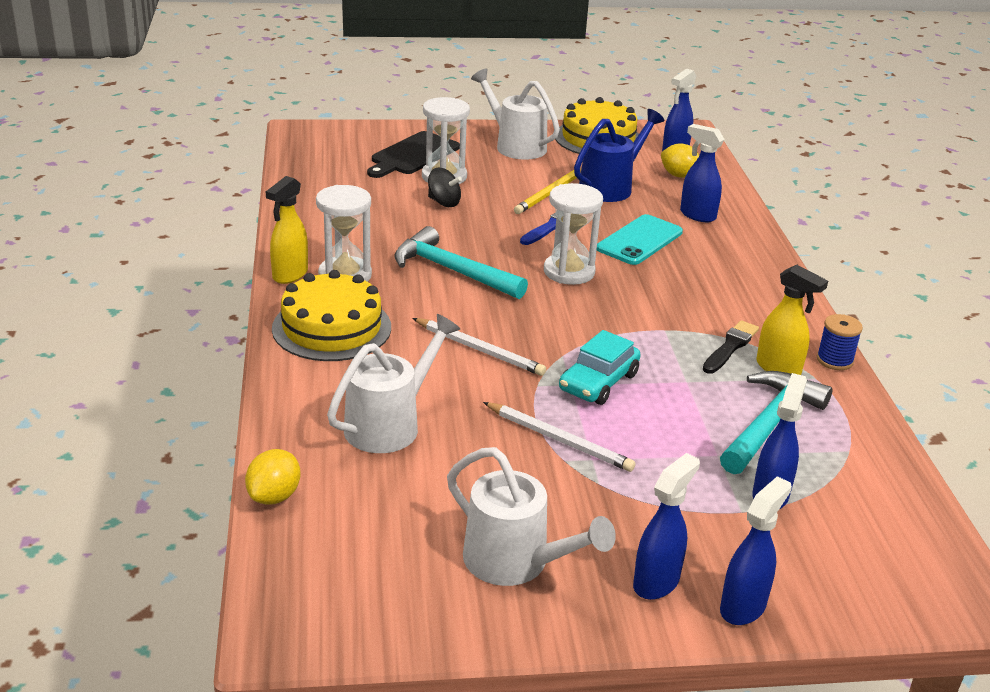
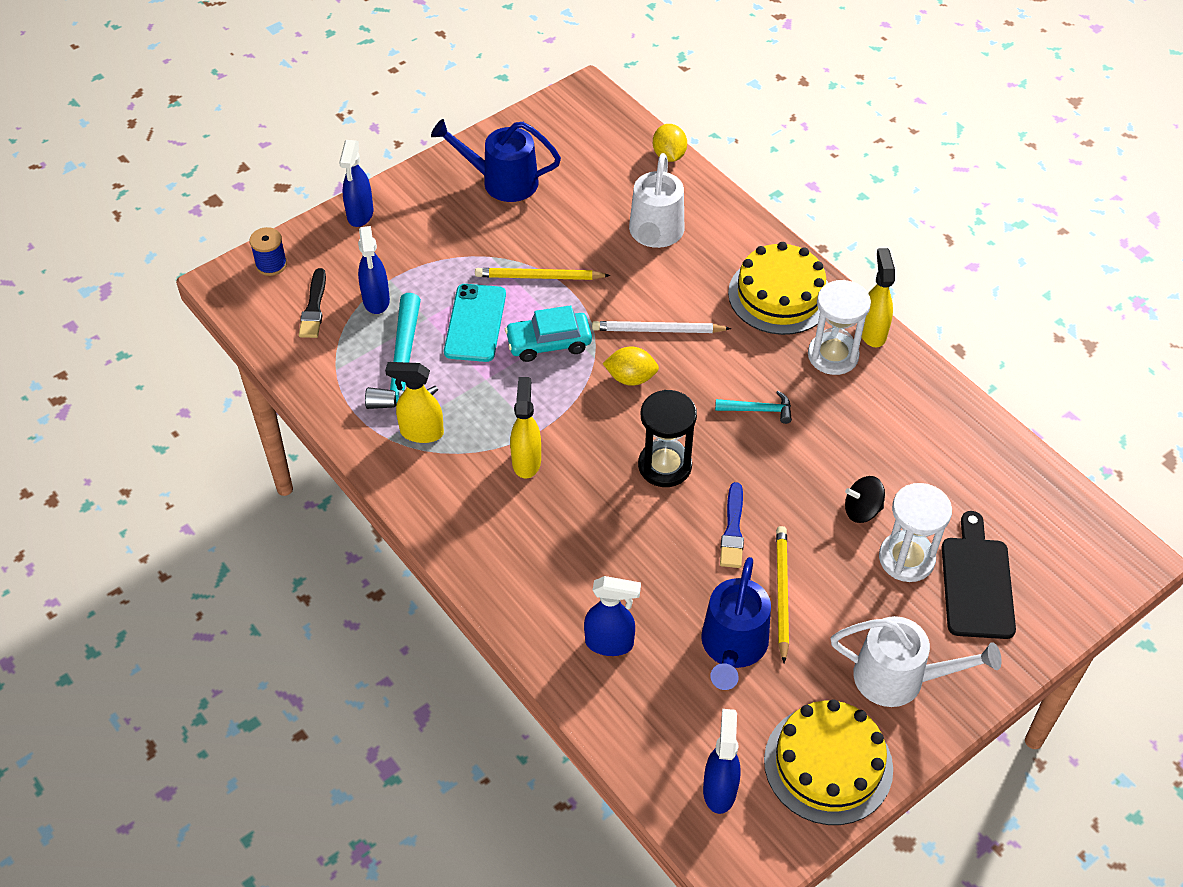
camera: 150 degrees right, 20 degrees up
(453, 271) = (758, 410): turquoise hammer -> turquoise hammer, size x0.53
(516, 563) = (501, 181): white watering can -> blue watering can
(559, 439) = (539, 277): white pencil -> yellow pencil
(569, 272) = (665, 466): white hourglass -> black hourglass
(598, 382) = (549, 343): turquoise car -> turquoise car turned 105 degrees counterclockwise
(639, 240) = (637, 556): turquoise phone -> turquoise phone (475, 323)
(656, 582) = (416, 207): blue spray bottle -> none
(679, 176) = (678, 726): yellow lemon -> yellow lemon (630, 378)
(688, 316) = (526, 461): none -> yellow spray bottle
(730, 347) = (472, 439): black brush -> black brush (314, 307)
(834, 360) = (379, 469): blue spool -> blue spool (271, 264)

